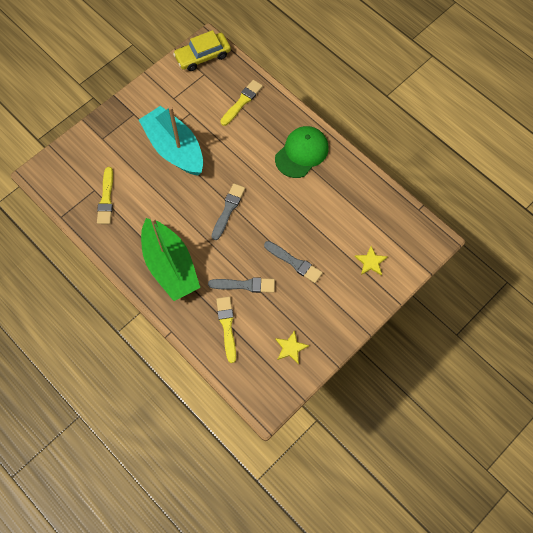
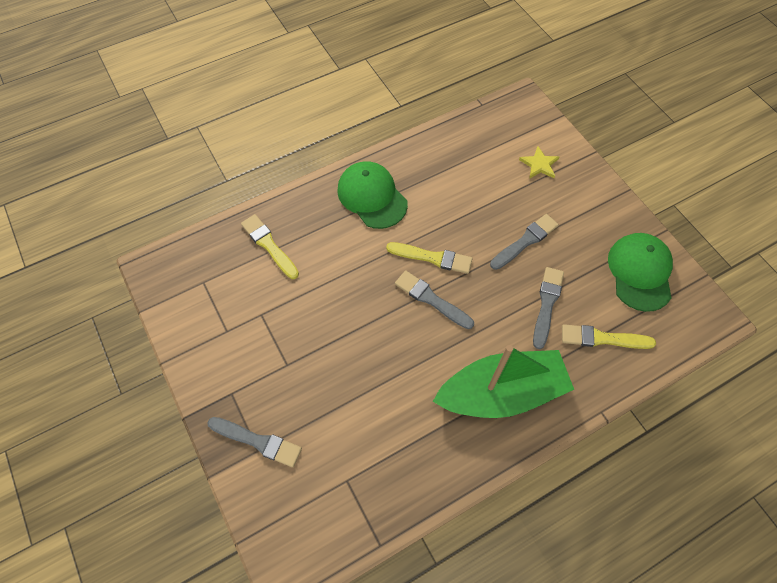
camera: 75 degrees left, 5 degrees down
(106, 199) = (368, 464): yellow brush -> yellow brush (432, 258)
(107, 137) = (258, 441): none -> grey brush
(174, 149) = (313, 347): turquoise boat -> none
(203, 56) = (171, 277): yellow car -> none
(290, 348) = (640, 272): yellow star -> green cap

